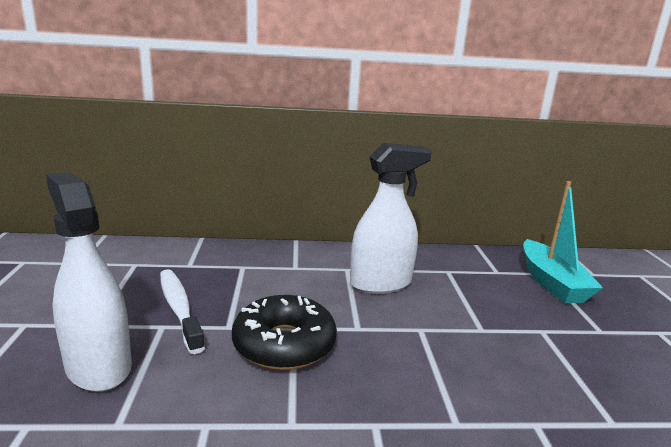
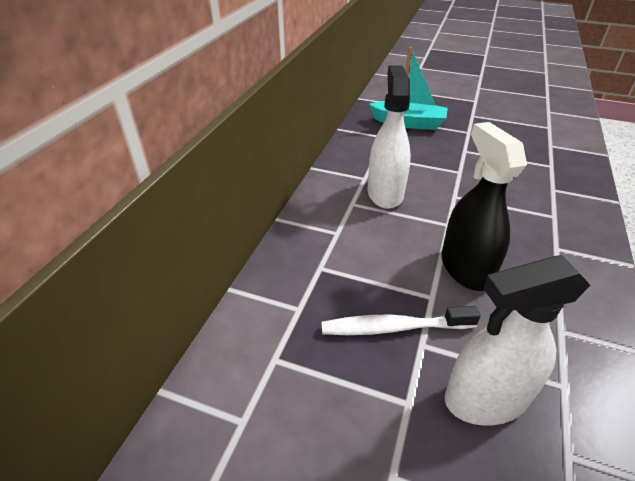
camera: 65 degrees left, 20 degrees up
(284, 344) = (465, 268): black donut -> black spray bottle

